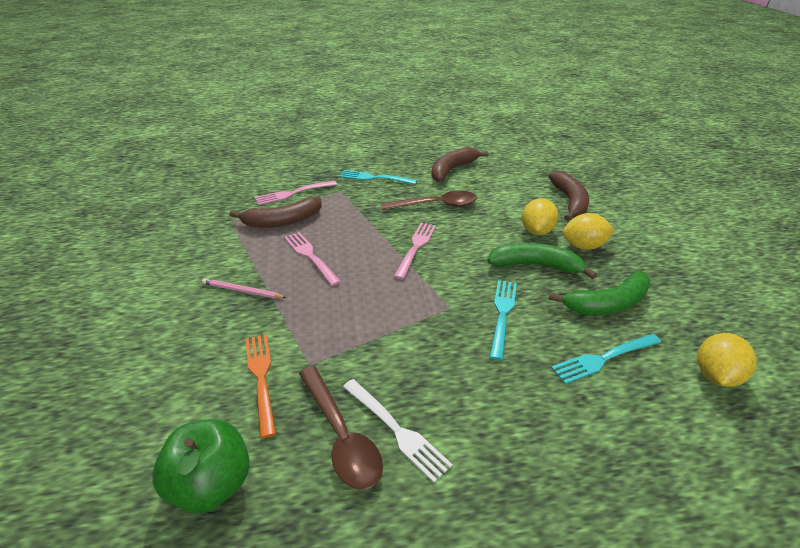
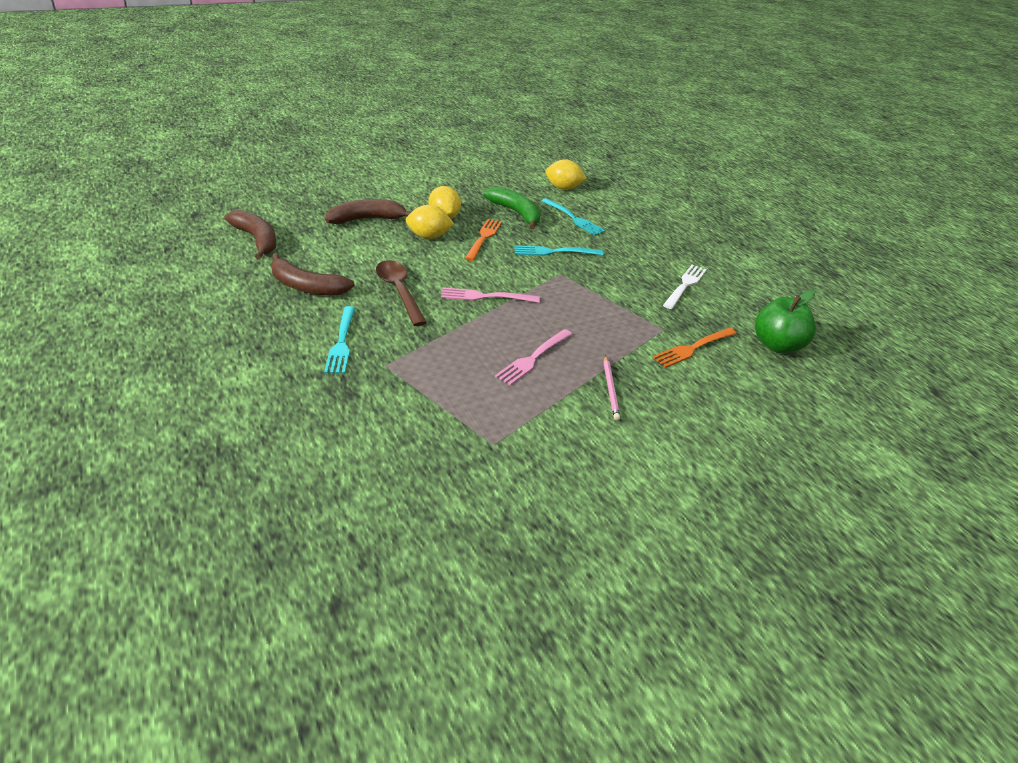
camera: 110 degrees left, 0 degrees up
(282, 221) = (476, 396): brown banana -> brown banana (257, 240)
(293, 193) = (403, 405): pink fork -> none
(341, 435) = (706, 304): brown spoon -> none
(535, 265) = (483, 238): green banana -> orange fork

